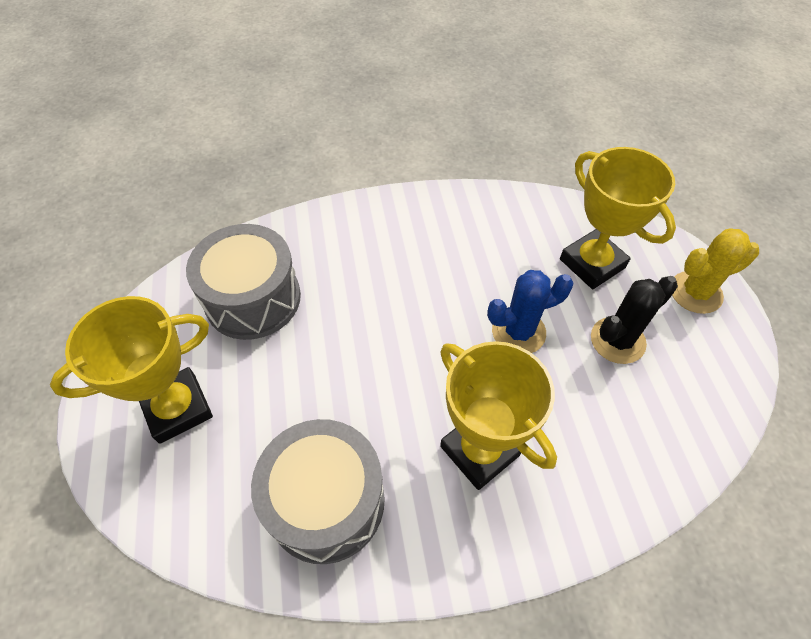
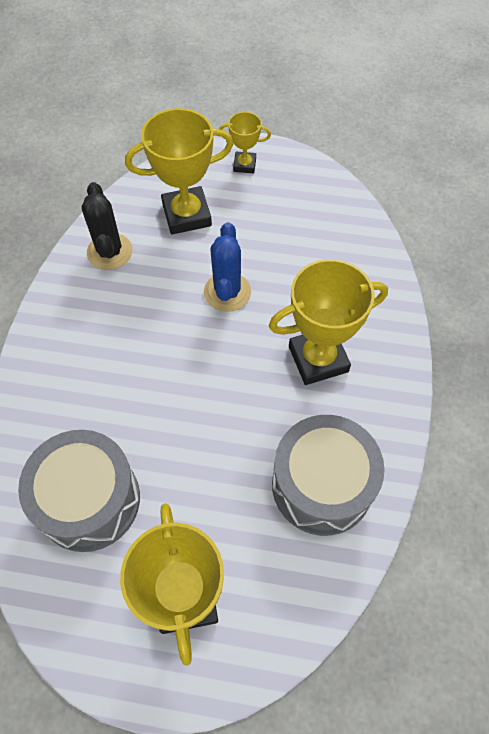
camera: 70 degrees left, 5 degrees up
(617, 340) = (263, 231): black cactus -> black cactus (109, 252)
(695, 292) = (244, 165): yellow cactus -> yellow trophy

